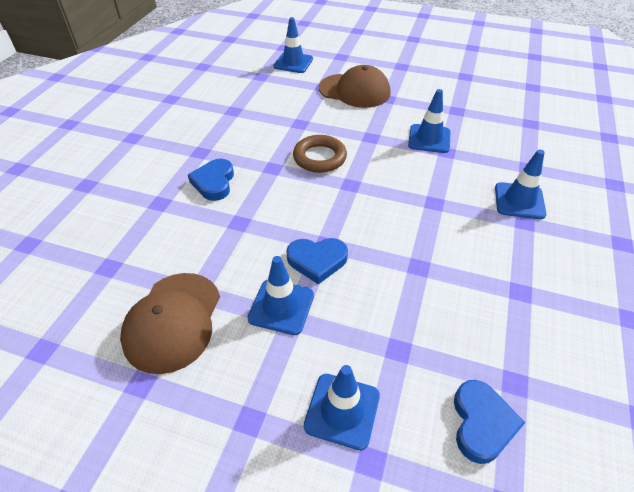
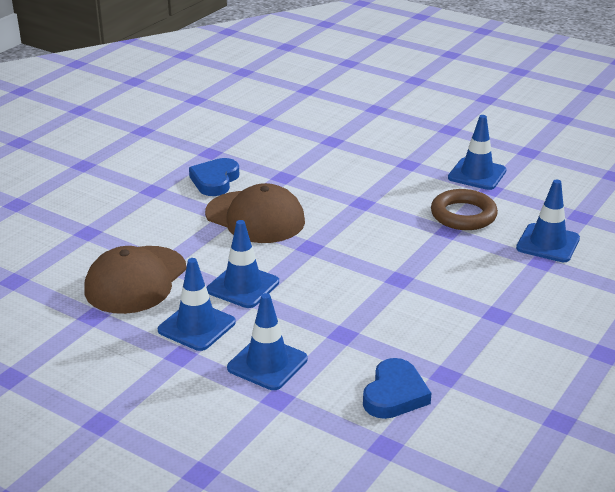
camera: 15 degrees right, 15 degrees down
(293, 63) = (352, 80): blue traffic cone -> blue traffic cone (196, 326)
(317, 261) = (294, 258): blue heart -> none
(319, 157) = (339, 175): brown ring -> brown ring (463, 215)
(354, 91) = (413, 117): brown cap -> brown cap (255, 217)

